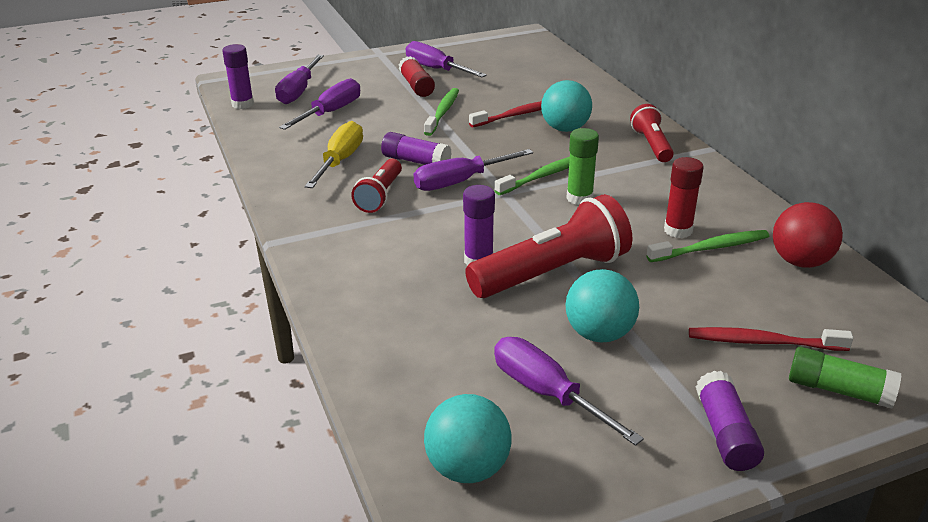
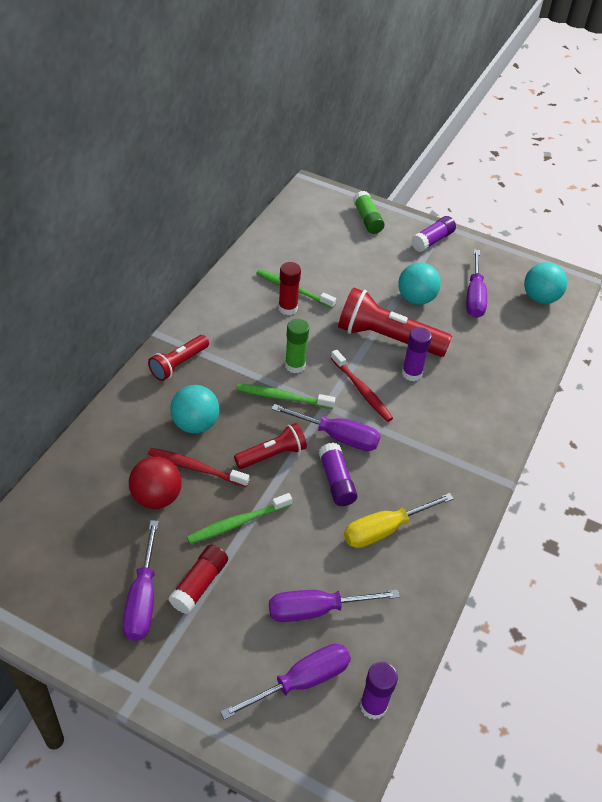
camera: 135 degrees left, 15 degrees up
(380, 196) = (401, 468): red flashlight -> red flashlight (272, 455)
(764, 342) = (358, 247): red toothbrush -> red toothbrush (361, 390)
(800, 261) = (271, 255): red ball -> red ball (156, 497)

